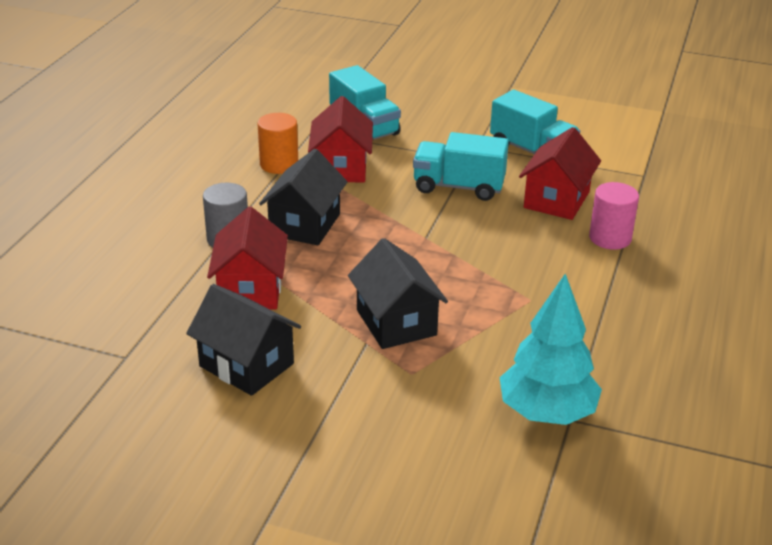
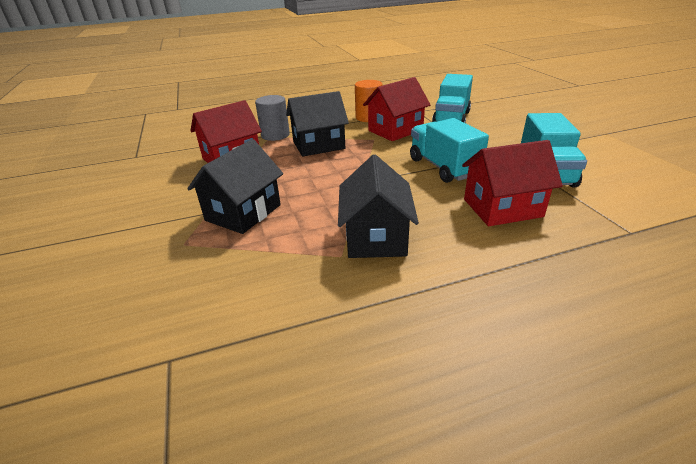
camera: 55 degrees right, 0 degrees up
(246, 365) = (150, 186): black house -> black house (376, 237)
(546, 413) = (169, 338): turquoise tree -> none
(610, 238) = (496, 257): pink cylinder -> none

